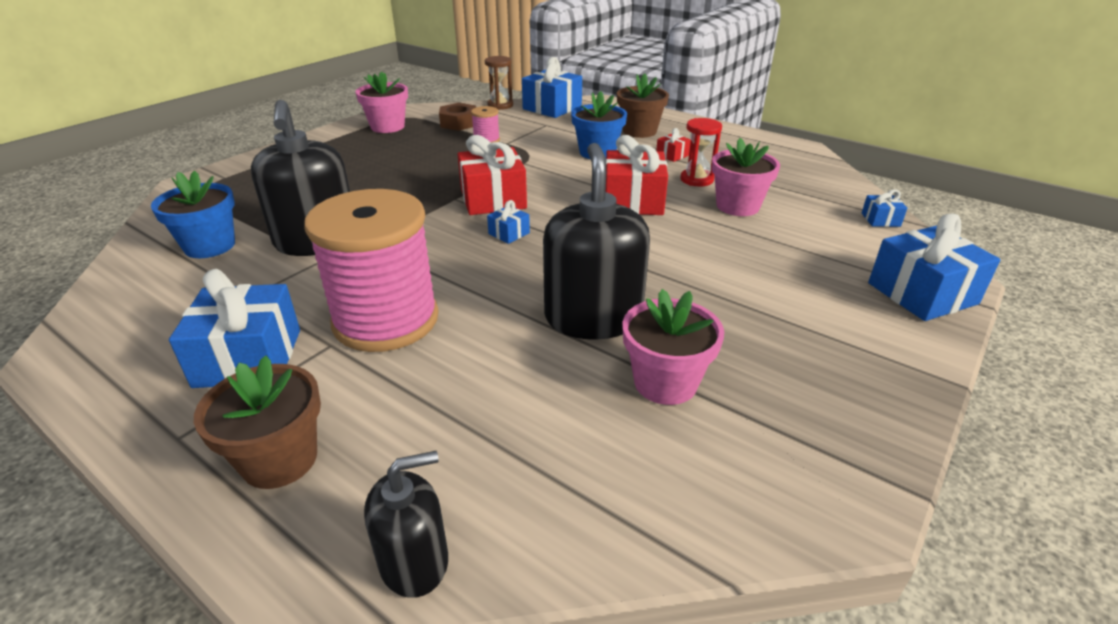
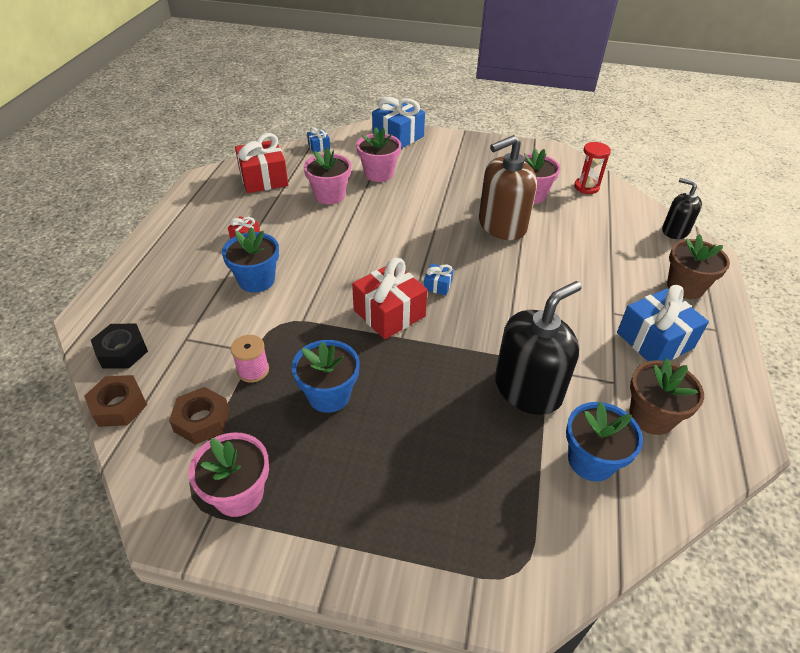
camera: 115 degrees left, 10 degrees up
(386, 320) = (574, 300): pink spool -> none
(428, 160) = (329, 395): none -> blue flower pot
(500, 105) = (119, 406): brown hourglass -> brown nut
(552, 108) = (122, 351): blue gift -> black nut
(593, 318) = (502, 225): black soap dispenser -> brown soap dispenser
(633, 201) = (348, 240): red gift -> red gift (263, 179)
(639, 131) = (188, 266): brown flower pot -> brown flower pot (651, 416)
(696, 179) = (292, 217): red hourglass -> red hourglass (586, 187)
(787, 249) = (379, 174): none -> pink flower pot

